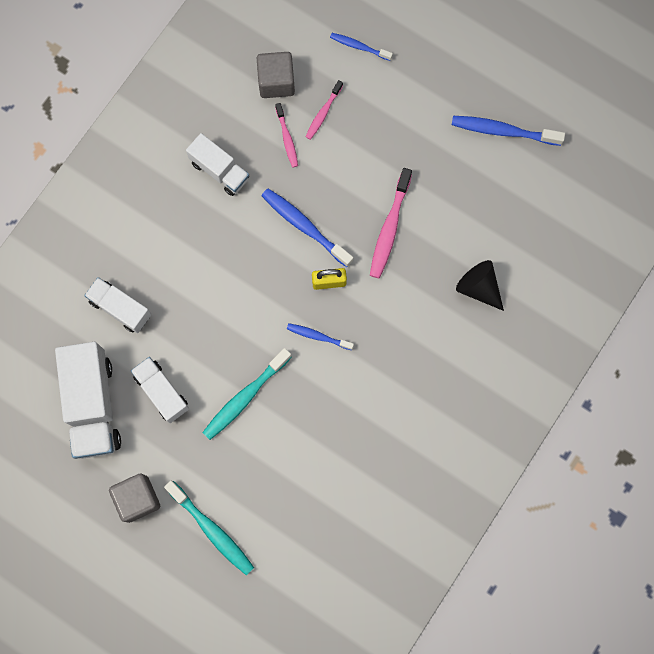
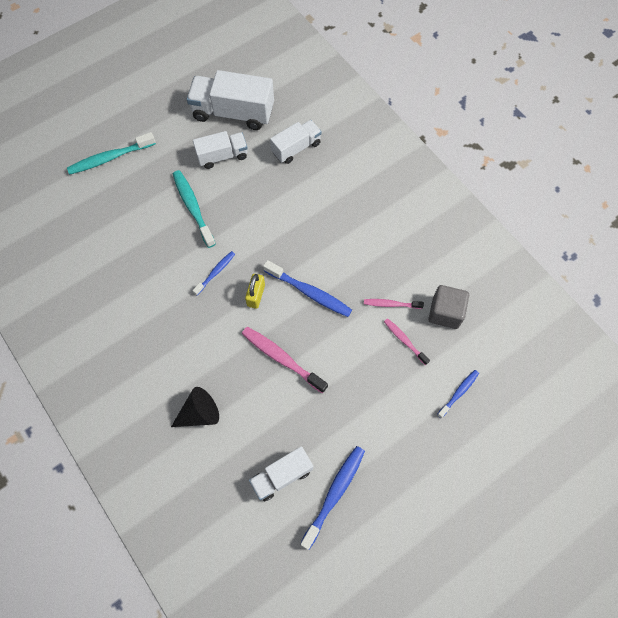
camera: 110 degrees right, 10 degrees down
(137, 499) = (155, 121): grey cube -> none
(219, 170) = (380, 245): white truck -> white truck (282, 476)
(304, 226) = (309, 292): blue toothbrush -> blue toothbrush turned 60 degrees clockwise

